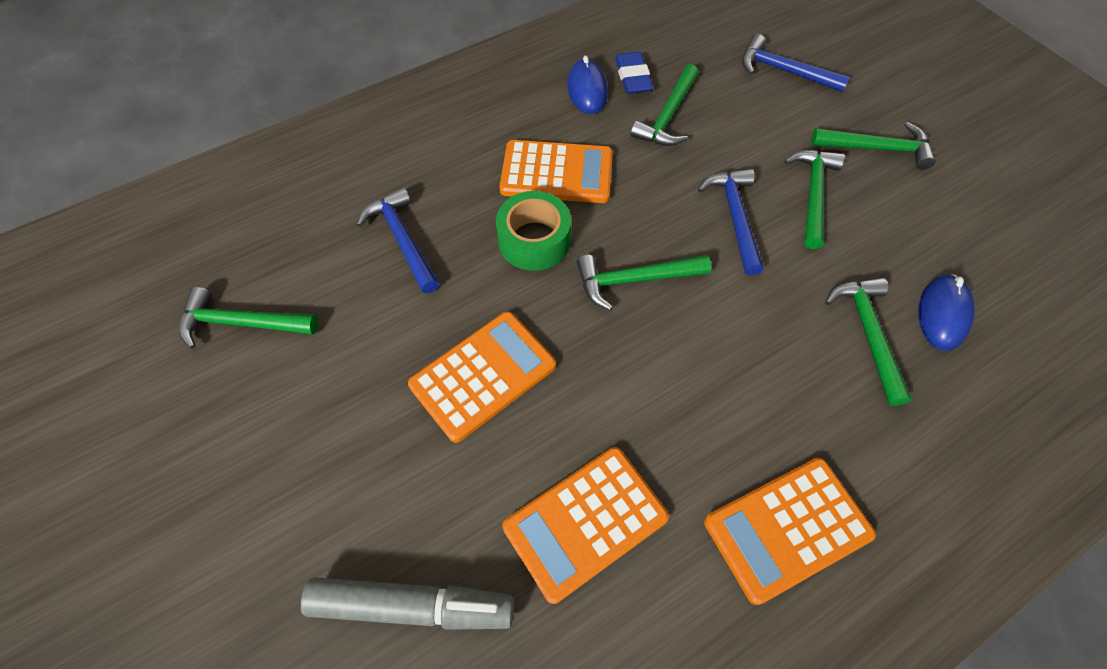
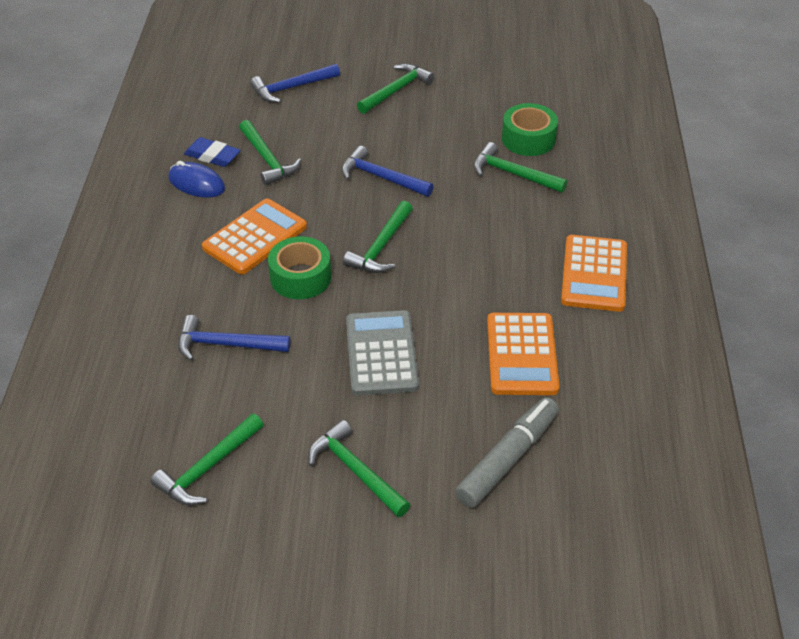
camera: 55 degrees left, 15 degrees down
(483, 375) = (381, 353): orange calculator -> grey calculator
(812, 194) = (400, 136): green hammer -> green hammer (355, 471)
(942, 314) = (528, 139): blue mouse -> green tape

